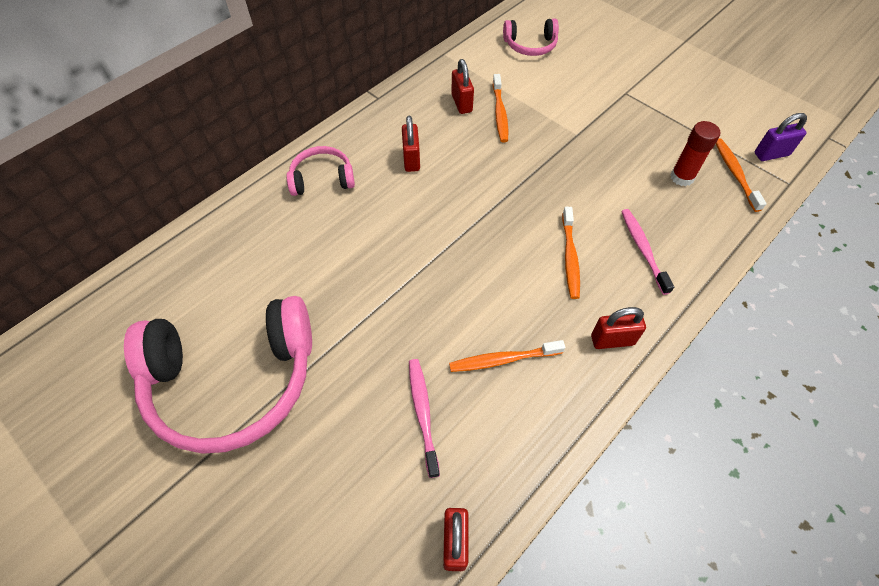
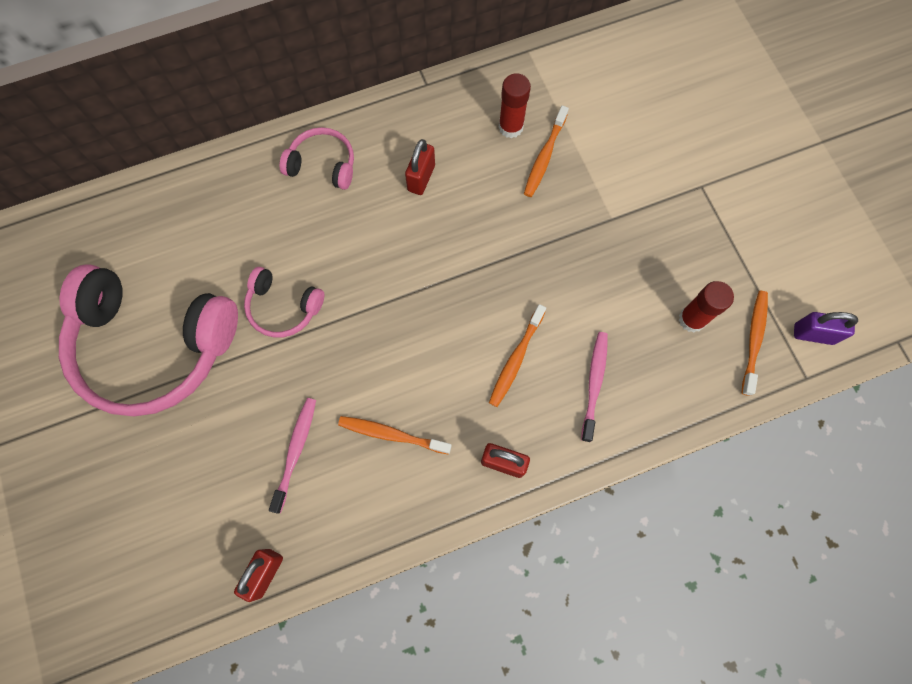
camera: 25 degrees right, 15 degrees up
(461, 103) = (510, 127): red padlock -> red glue stick
(530, 45) = (632, 77): pink headphones -> pink headphones (283, 307)

